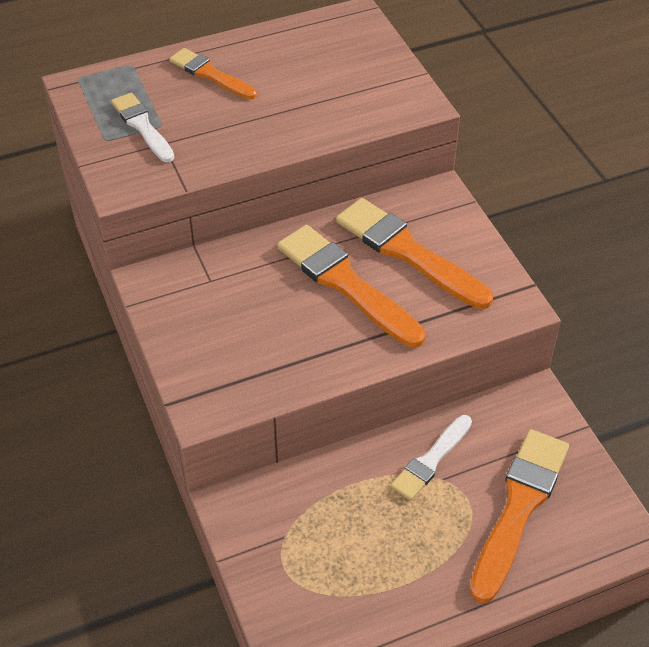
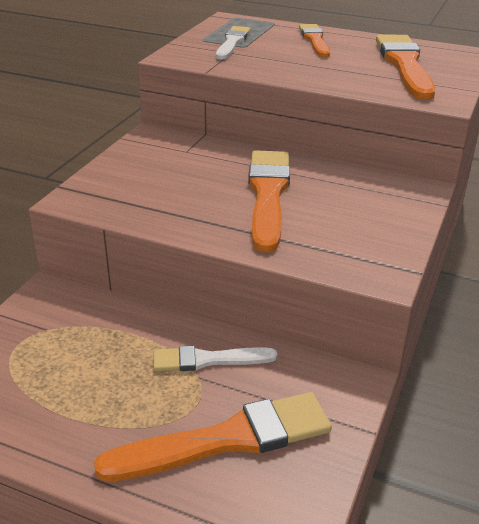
camera: 45 degrees right, 15 degrees down
(407, 252) = (342, 203): orange brush -> orange brush (404, 65)

